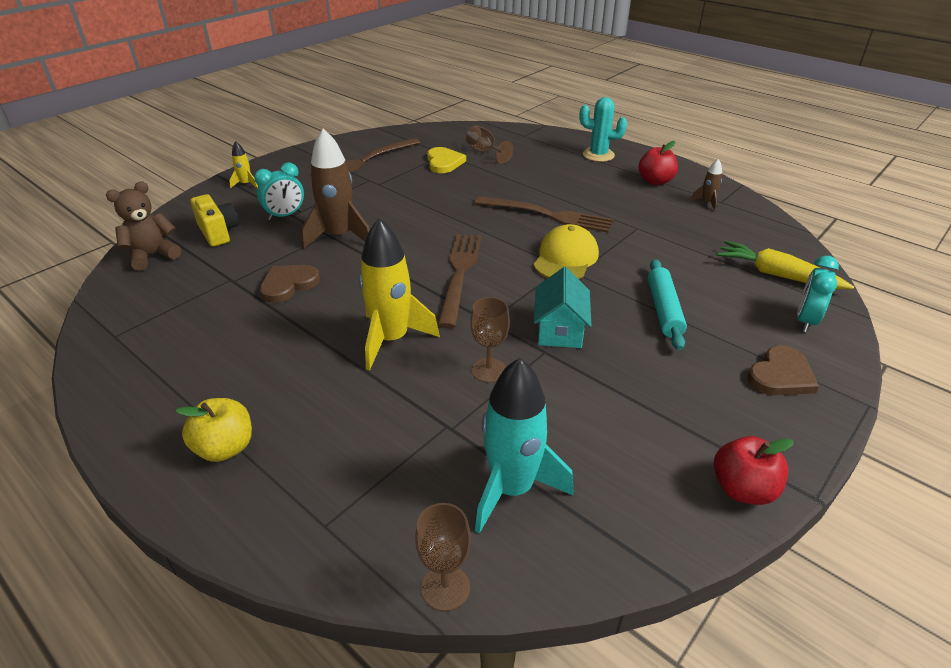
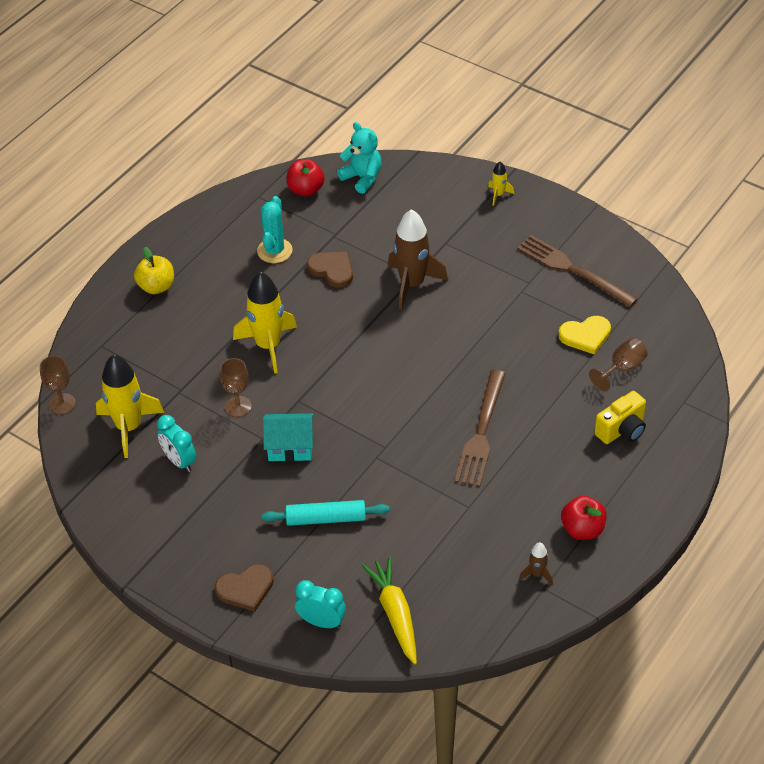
camera: 85 degrees right, 10 degrees up
(152, 256) = (362, 178): brown teddy bear -> turquoise teddy bear
(218, 232) = (405, 204): yellow camera -> yellow camera (622, 430)
(285, 216) = (442, 239): turquoise clock -> turquoise clock (179, 461)
(459, 273) = (364, 375): brown fork -> none
(512, 488) = (129, 427): turquoise rocket -> yellow rocket
(565, 258) = (400, 449): yellow cap -> none
(598, 155) = (643, 476): turquoise cactus -> turquoise cactus (274, 251)
(742, 489) = (131, 546): red apple -> red apple (305, 190)
(776, 275) = (395, 614): yellow carrot -> yellow carrot turned 45 degrees counterclockwise
(781, 375) = (245, 589): brown heart -> brown heart turned 60 degrees counterclockwise

